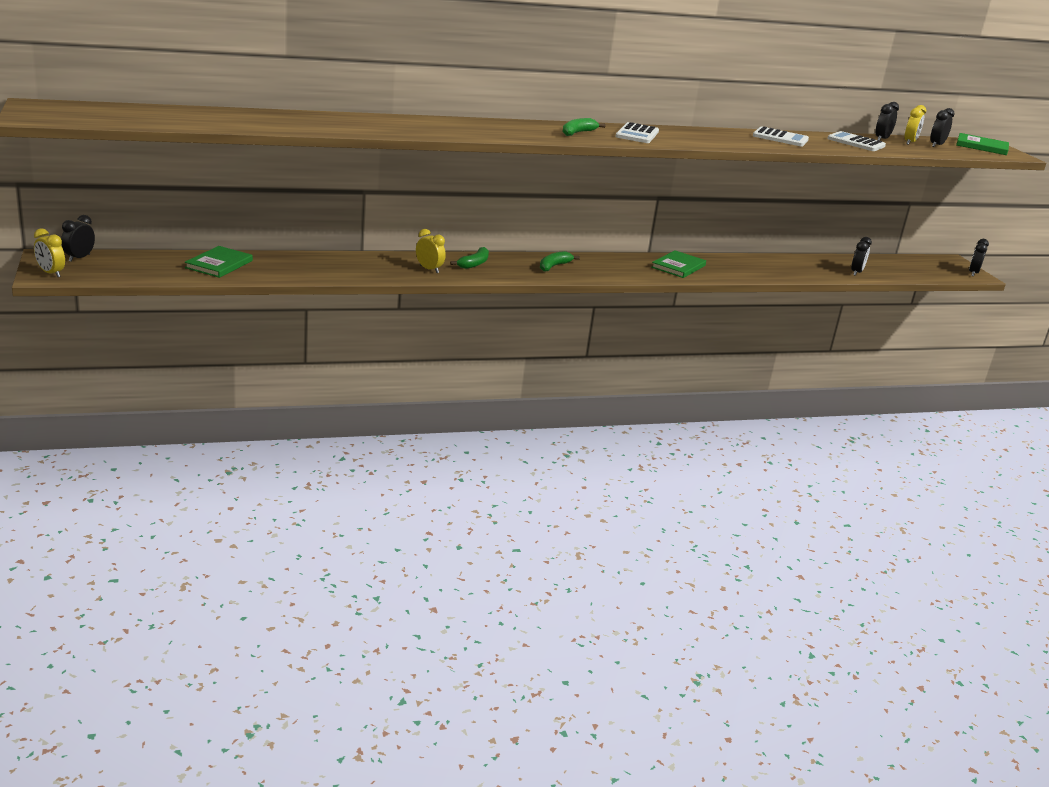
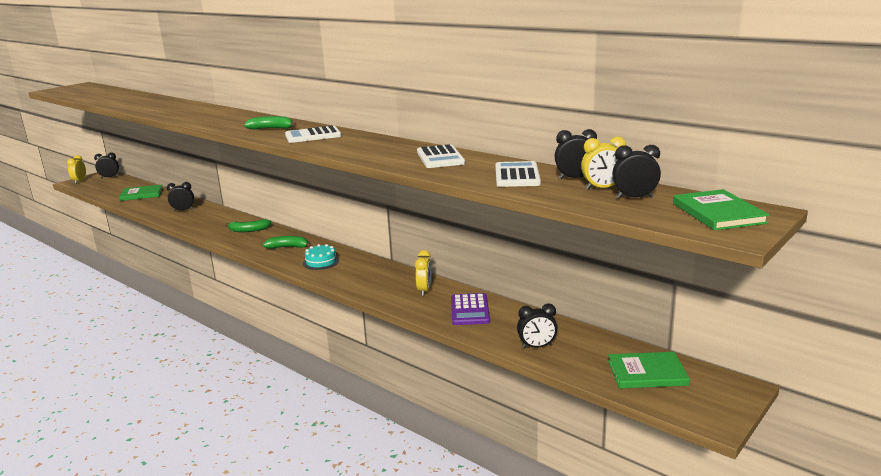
camera: 60 degrees right, 5 degrees down
(429, 269) = (215, 226): yellow clock -> yellow clock (424, 290)
(613, 268) = (321, 262): none -> turquoise cake
(678, 266) = (374, 277): green book -> green book (647, 373)
(780, 266) = (470, 310): none -> purple calculator
(973, 273) = (717, 414): black clock -> black clock (183, 210)

